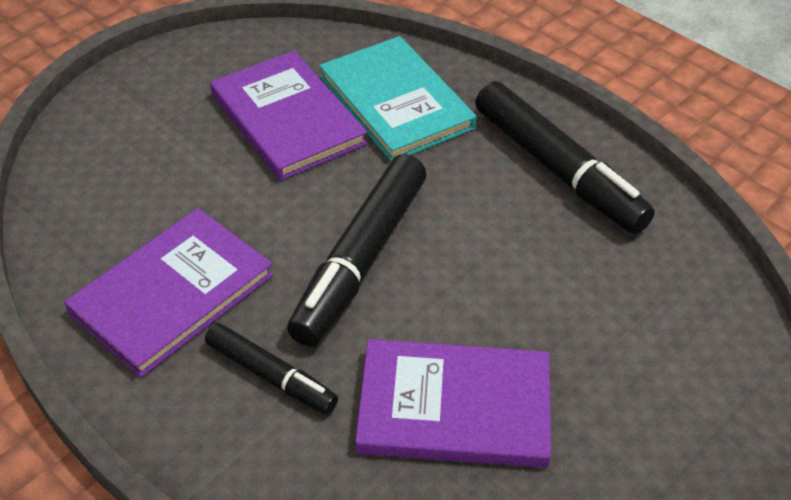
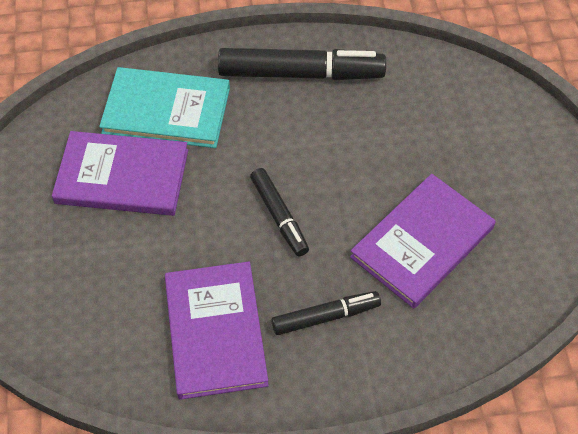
camera: 50 degrees left, 10 degrees up
(360, 260) = (279, 216): black marker -> black marker, size x0.57

